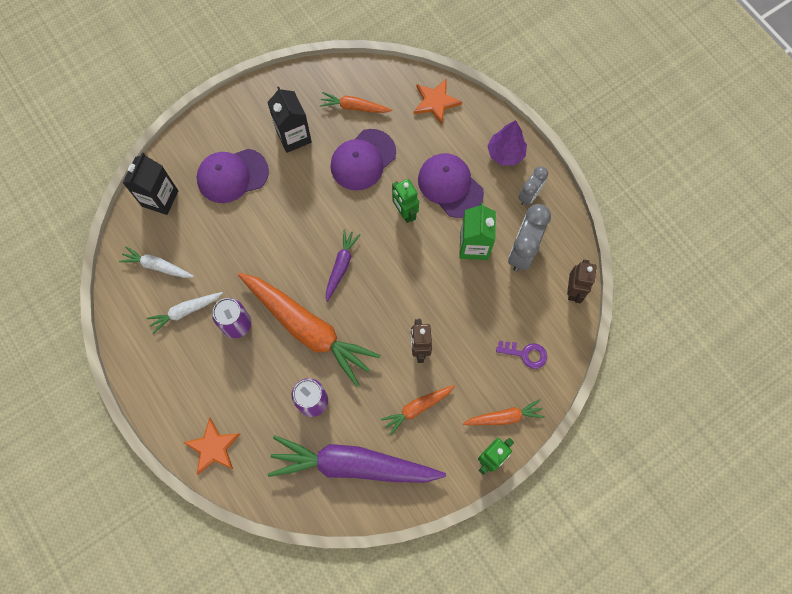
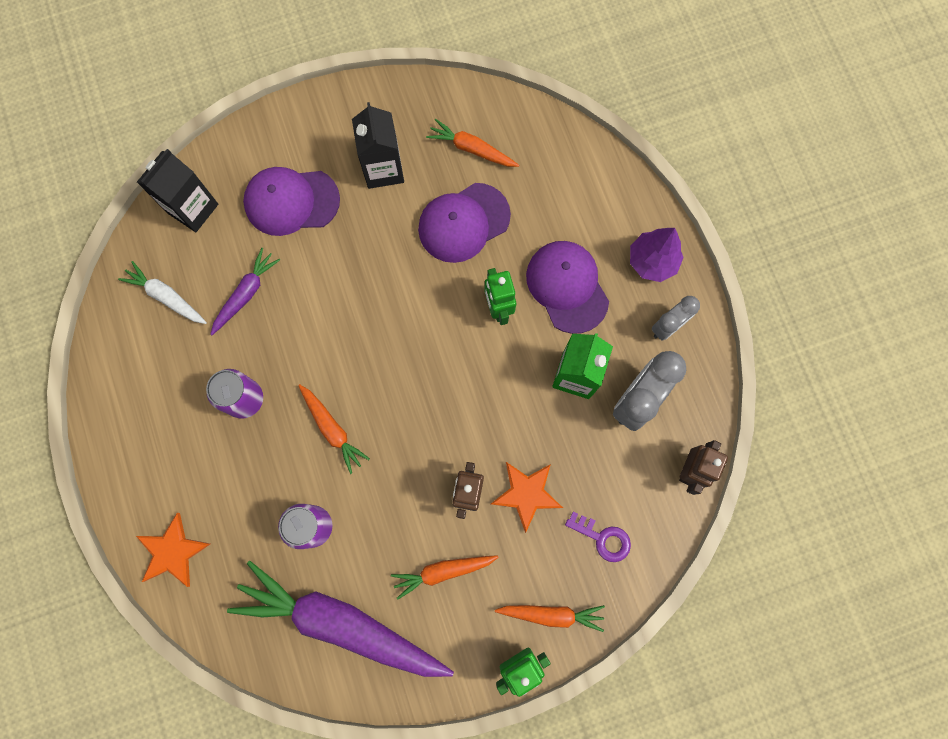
camera: 15 degrees right, 5 degrees up
(185, 311) = (185, 365): white carrot -> none
(308, 329) = (332, 429): orange carrot -> orange carrot, size x0.48
(341, 266) = (397, 357): purple carrot -> purple carrot (246, 294)
(436, 102) = (580, 168): orange star -> orange star (526, 494)

